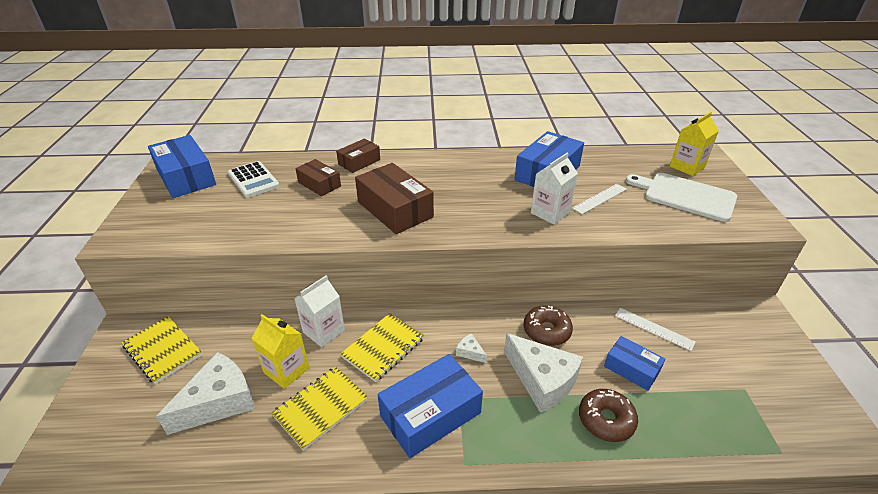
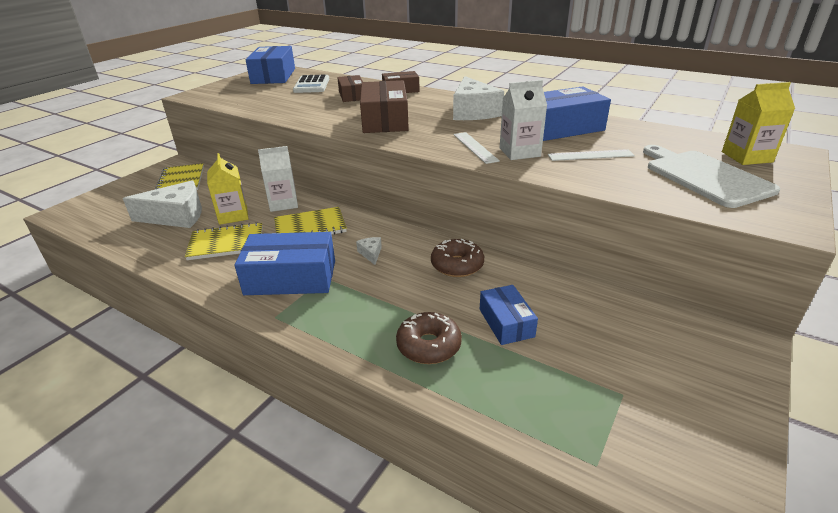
camera: 35 degrees right, 5 degrees down
(542, 380) = (407, 295): white cheese -> white cheese (473, 112)
(654, 328) = (574, 304): white ruler -> white ruler (475, 147)

